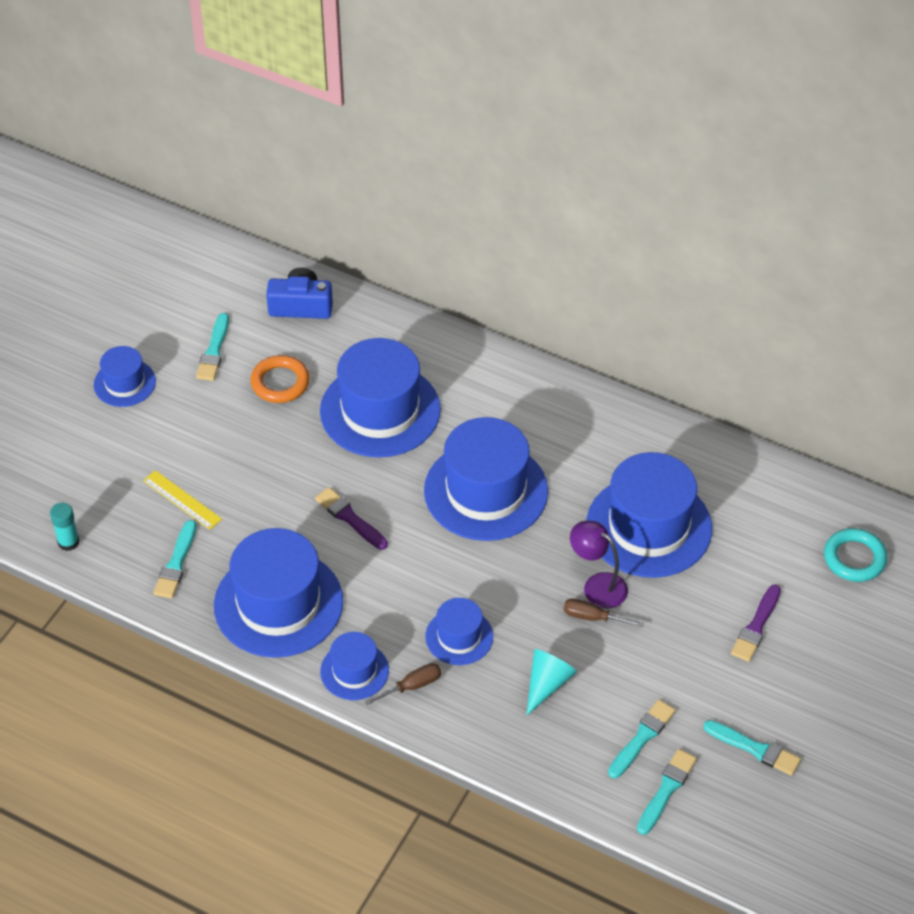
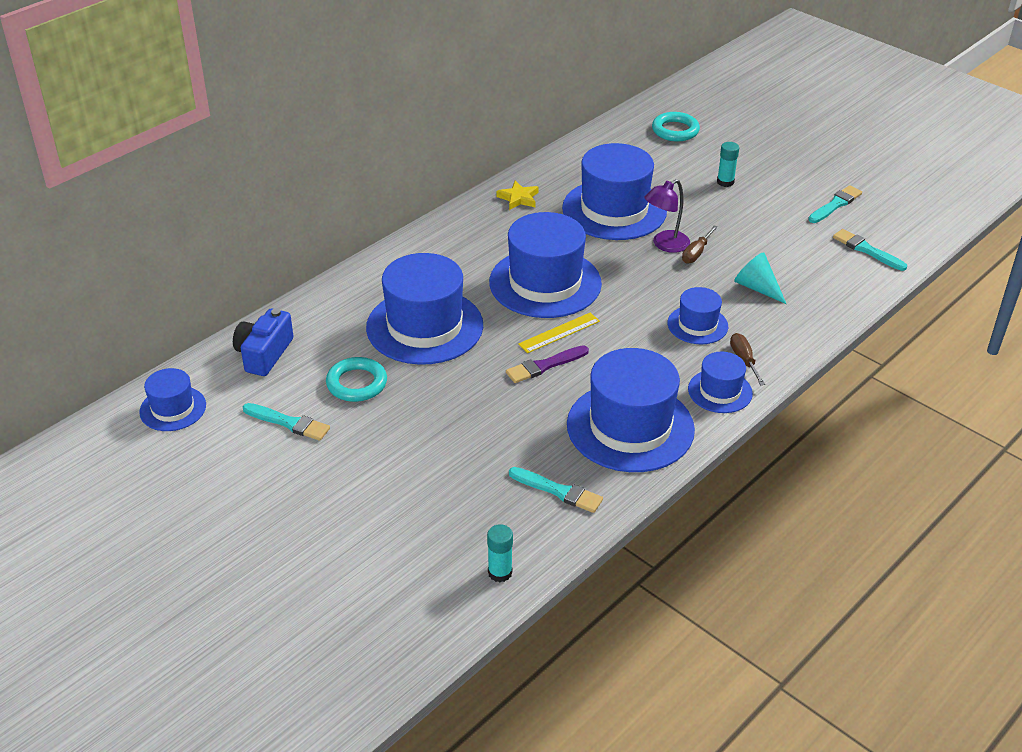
camera: 75 degrees left, 10 degrees down
(124, 383) = (296, 497): blue hat -> blue hat (173, 408)
(182, 500) = (477, 475): yellow ruler -> yellow ruler (559, 333)
(280, 382) = (357, 383): orange ring -> turquoise ring
(635, 435) = (518, 198): none -> yellow star
(642, 737) = (817, 252): turquoise brush -> none
(756, 626) = (725, 182): purple brush -> turquoise glue stick

